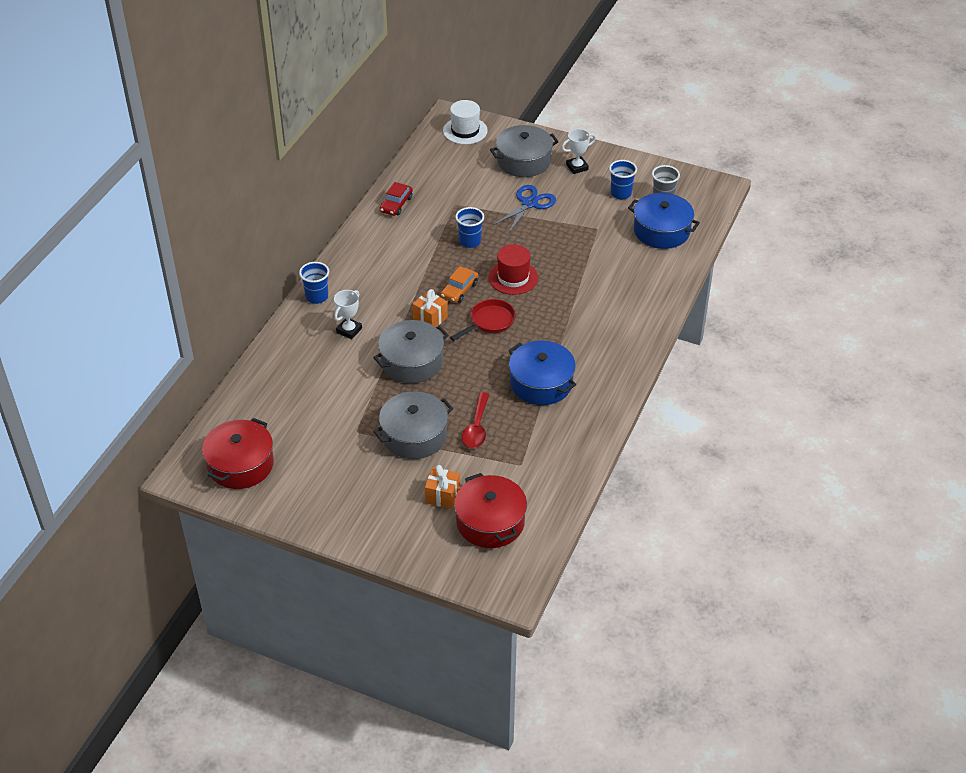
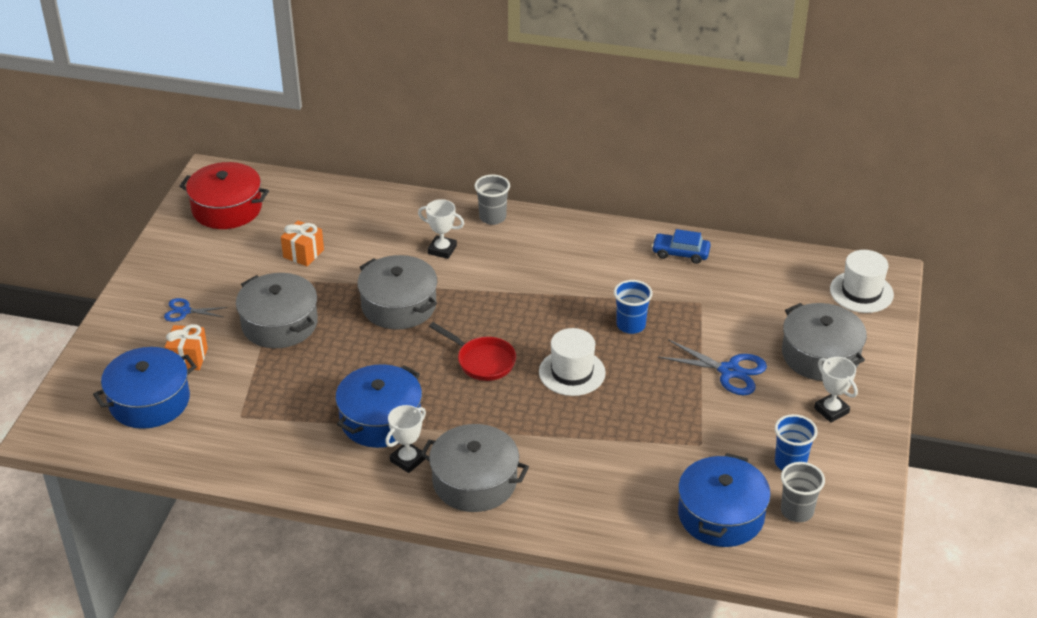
camera: 80 degrees right, 5 degrees down
(317, 297) = (492, 217): blue cup -> grey cup
(380, 497) = (185, 311): none -> blue scissors
(396, 204) = (680, 253): red car -> blue car
(430, 318) = (477, 310): orange gift -> orange gift (303, 253)
(459, 290) = (535, 328): orange car -> none
(476, 428) = (297, 372): red spoon -> none
(490, 522) = (149, 401): red pot -> blue pot
(513, 278) = (572, 372): red hat -> white hat
(586, 372) = (408, 460): none -> white trophy
(613, 339) = (474, 481): none -> grey pot

